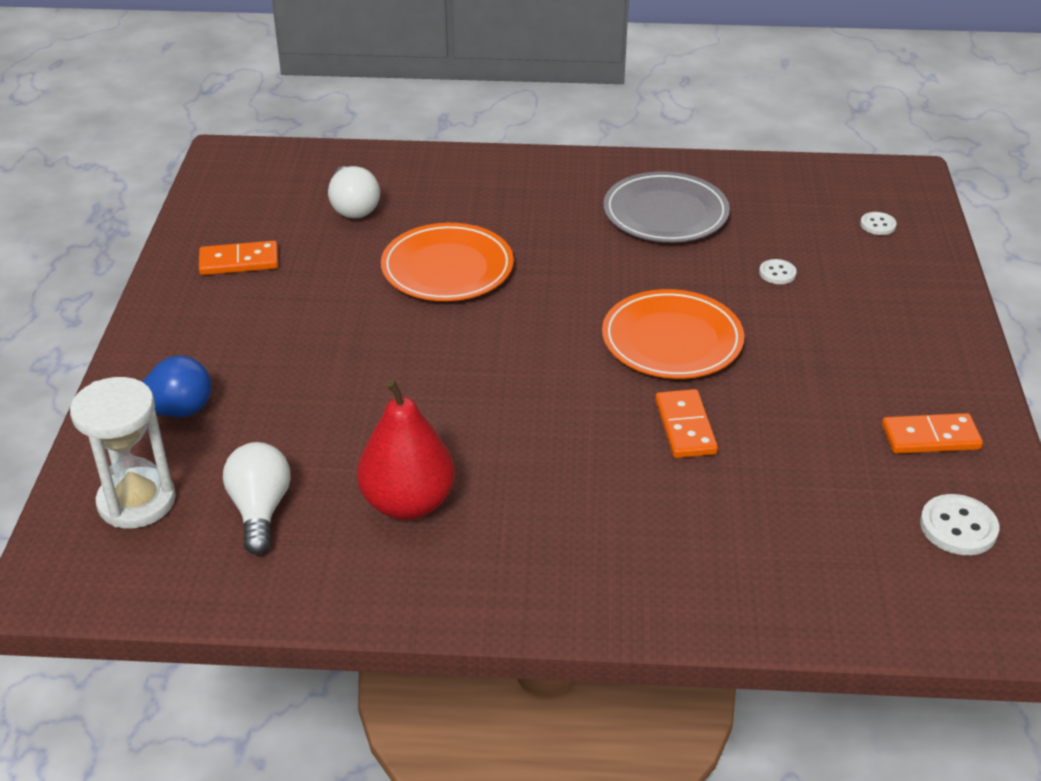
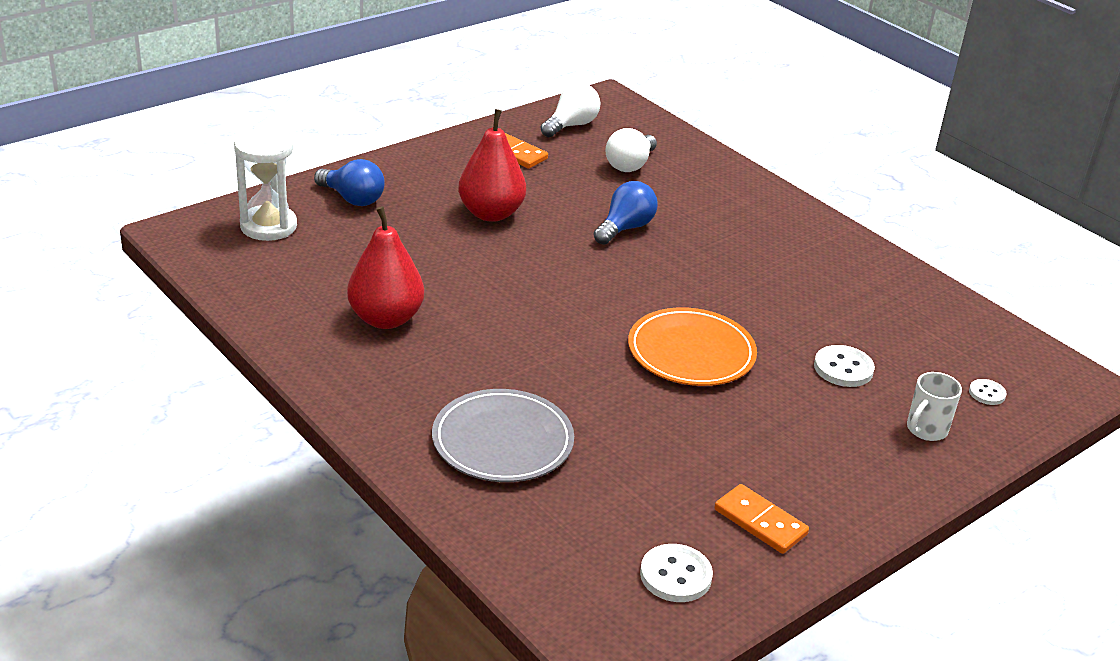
camera: 45 degrees right, 5 degrees down
(260, 510) = (313, 270): white light bulb -> white light bulb (571, 125)
(319, 334) = (491, 213): none -> red pear
(447, 268) = (625, 228): orange plate -> blue light bulb
(665, 213) = (830, 288): grey plate -> grey plate (502, 441)
(685, 427) = (607, 398): orange domino -> none
(777, 273) = (843, 368): white button -> white button, size x1.66
(893, 281) = (926, 430): none -> white mug

